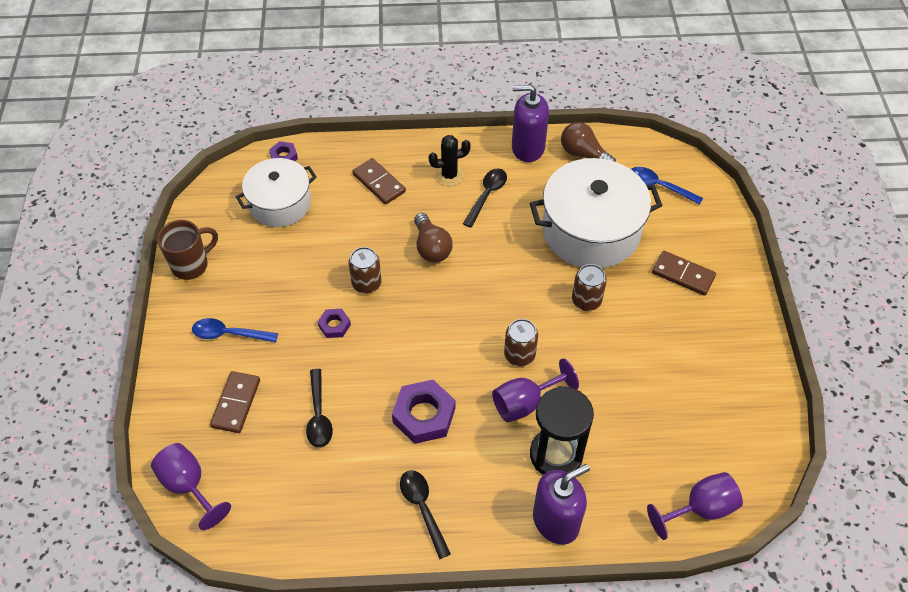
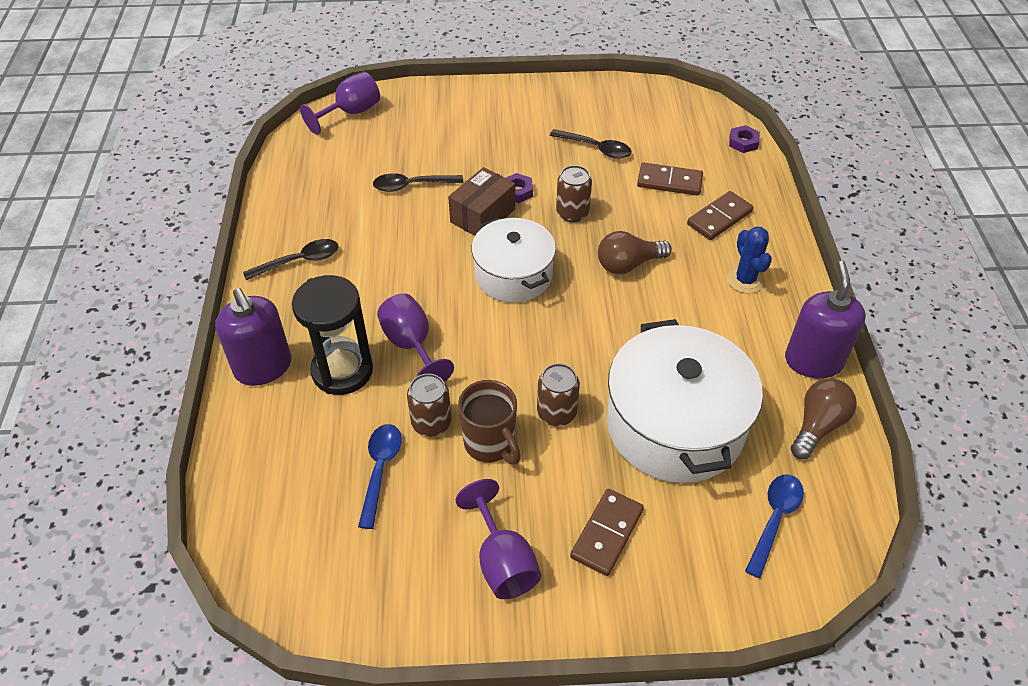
camera: 90 degrees right, 5 degrees down
(191, 265) = (588, 92): brown mug -> brown mug (490, 444)
(229, 334) = (507, 122): blue spoon -> blue spoon (380, 470)
(236, 403) = (430, 133): brown domino -> brown domino (669, 182)
(280, 204) = (675, 144): white pot -> white pot (513, 275)
(366, 353) = (483, 215): none -> brown box
(424, 415) = (404, 261): purple nut -> none
(449, 175) = (745, 280): black cactus -> blue cactus
(487, 195) = (718, 316): black spoon -> black spoon (596, 148)
(519, 355) = (476, 342): brown can -> brown can (431, 423)
(700, 509) = (248, 510): purple goblet -> purple goblet (502, 561)

